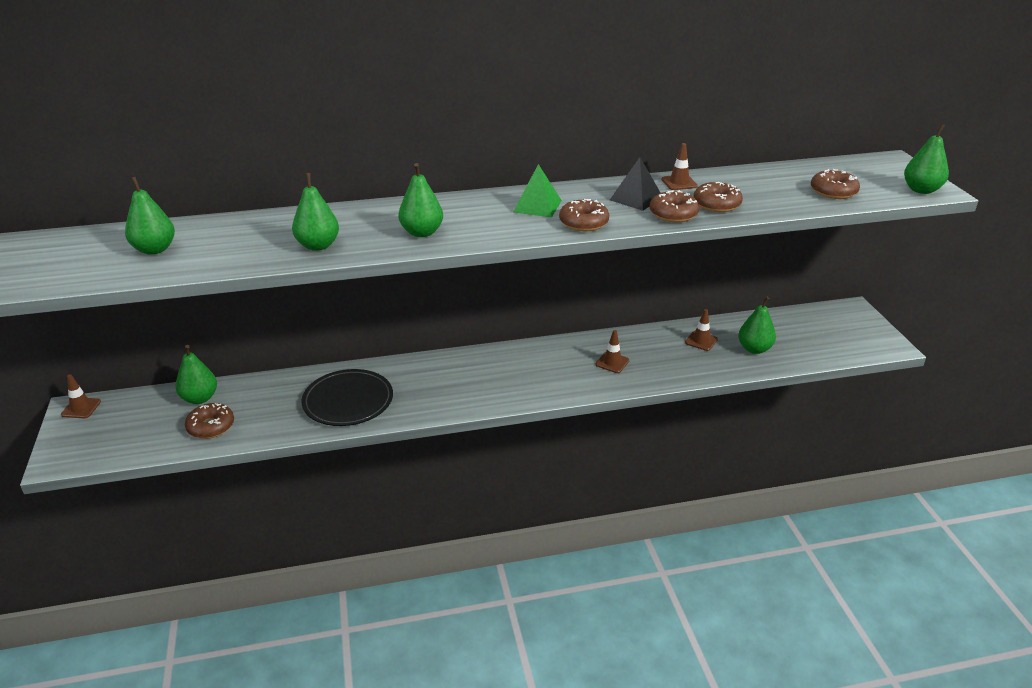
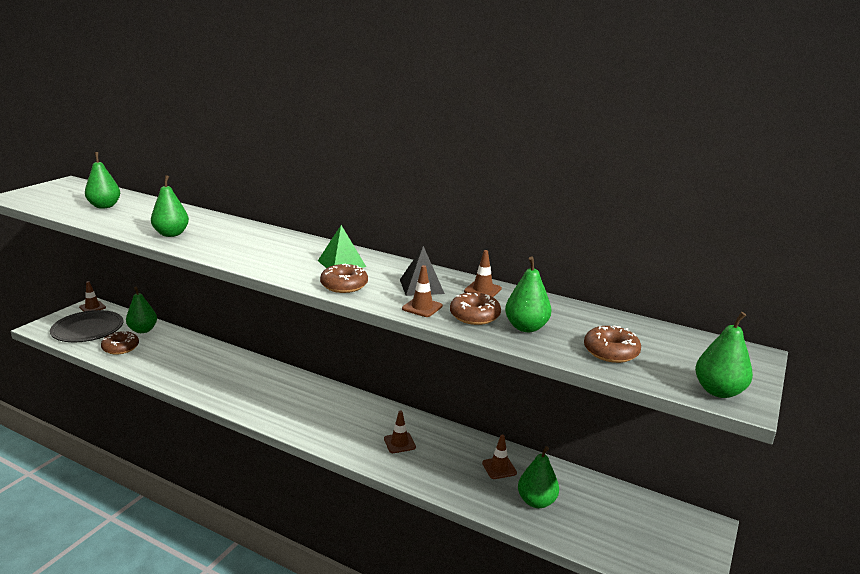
camera: 40 degrees right, 10 degrees down
(348, 401) = (202, 372): black plate -> black plate (88, 329)
(422, 232) = (237, 250): green pear -> green pear (526, 327)
(673, 214) = (422, 307): brown donut -> brown traffic cone

